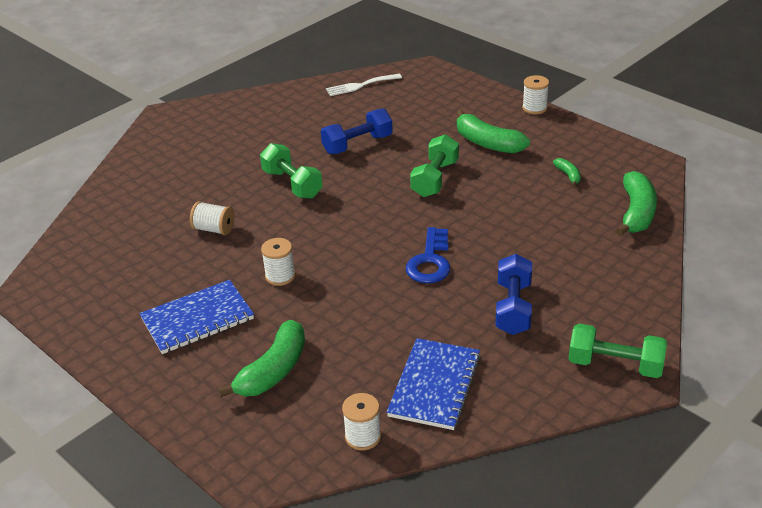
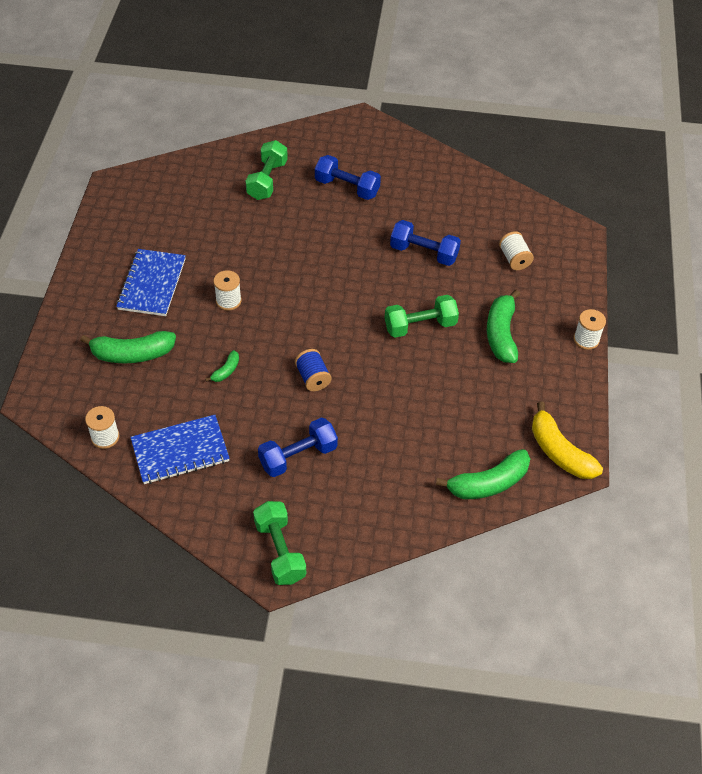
camera: 50 degrees right, 15 degrees up
(197, 319) = (152, 284): blue notebook -> blue notebook turned 75 degrees clockwise
(214, 229) = (250, 234): white spool -> white spool (514, 259)
(232, 153) = (347, 187): none -> blue dumbbell
(292, 184) = (338, 244): green dumbbell -> green dumbbell (267, 180)
(360, 85) = (509, 207): white fork -> none
(430, 261) = (313, 378): blue key -> blue spool
(568, 175) = (502, 411): green banana -> green banana (226, 371)
(634, 165) = (559, 452): none -> yellow banana

